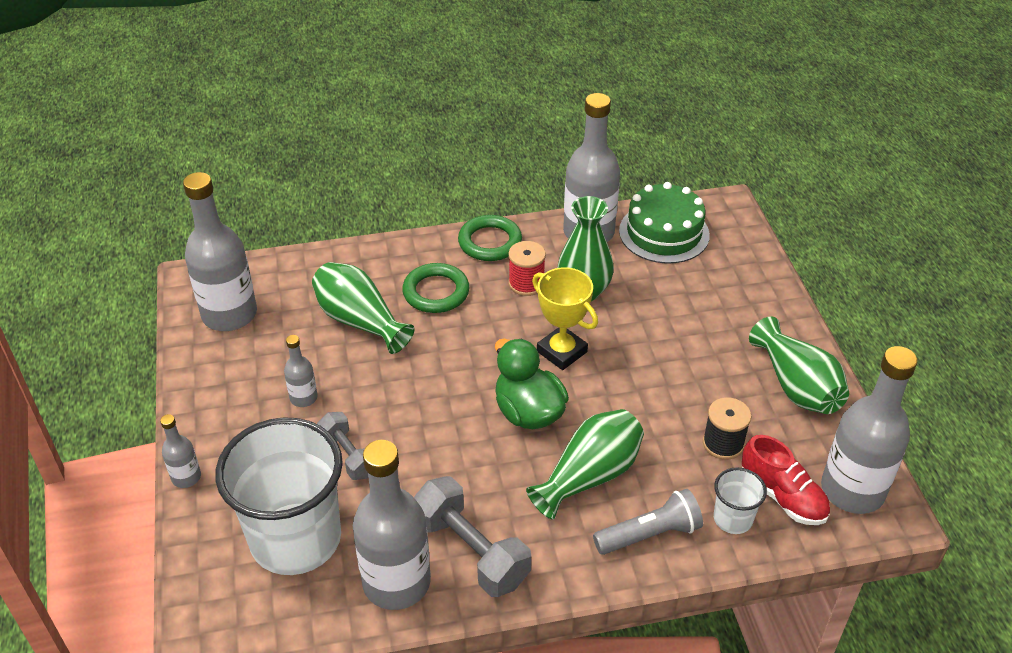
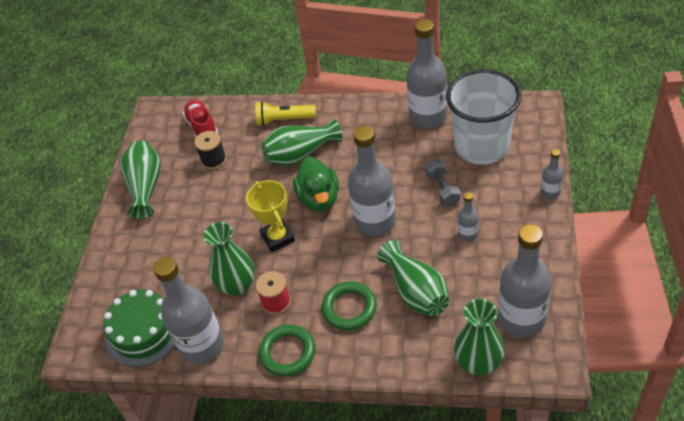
camera: 155 degrees left, 5 degrees up
(277, 267) = (478, 363): none -> green vase
(471, 551) = (383, 126): grey dumbbell -> none
(649, 534) = (284, 120): grey flashlight -> yellow flashlight
(733, 519) = (236, 121): white cup -> none
(852, 490) = (164, 125): grey bottle -> grey bottle (375, 221)

